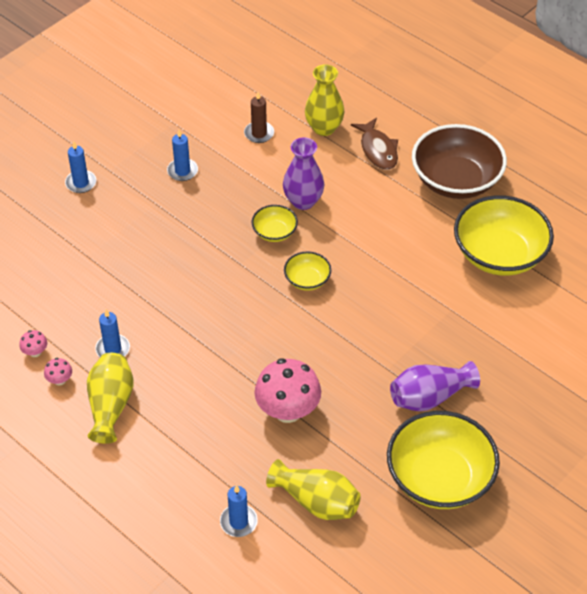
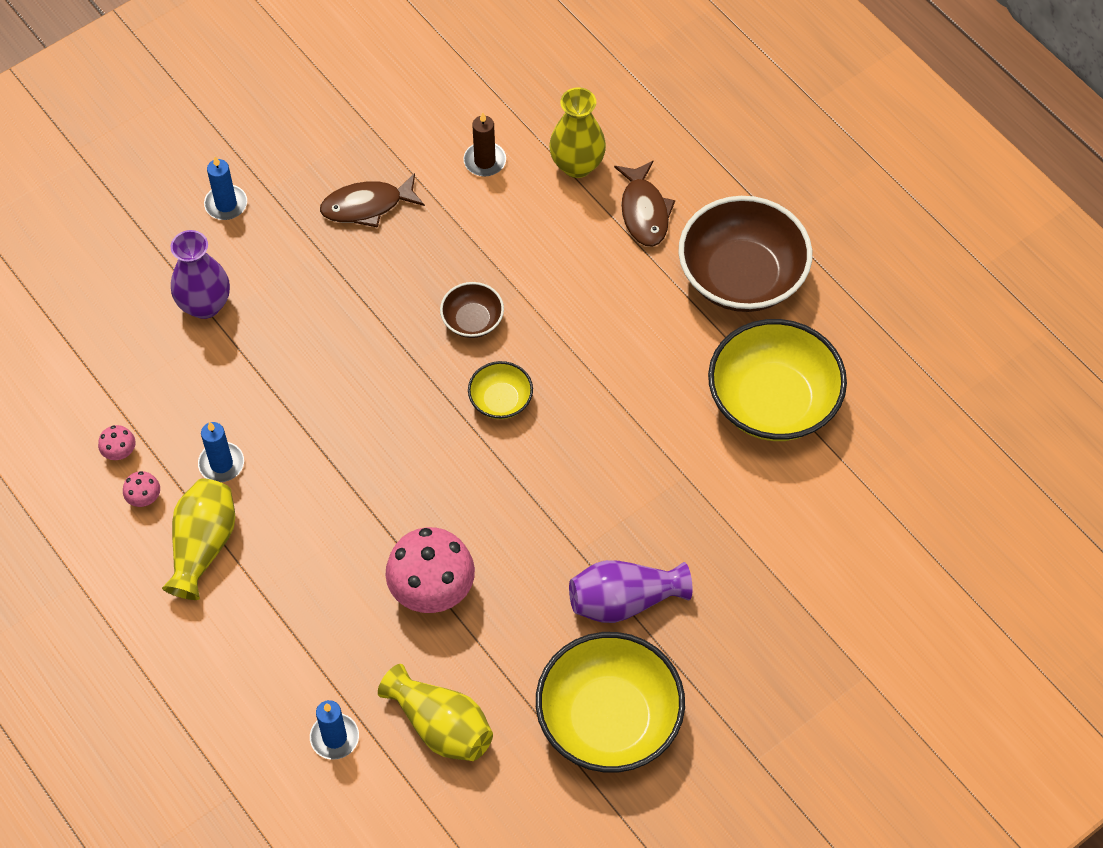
camera: 10 degrees right, 10 degrees up
(182, 171) = (367, 206): blue candle -> brown fish
(274, 232) = (472, 320): yellow bowl -> brown bowl
(303, 201) = (522, 277): purple vase -> purple vase (205, 305)

